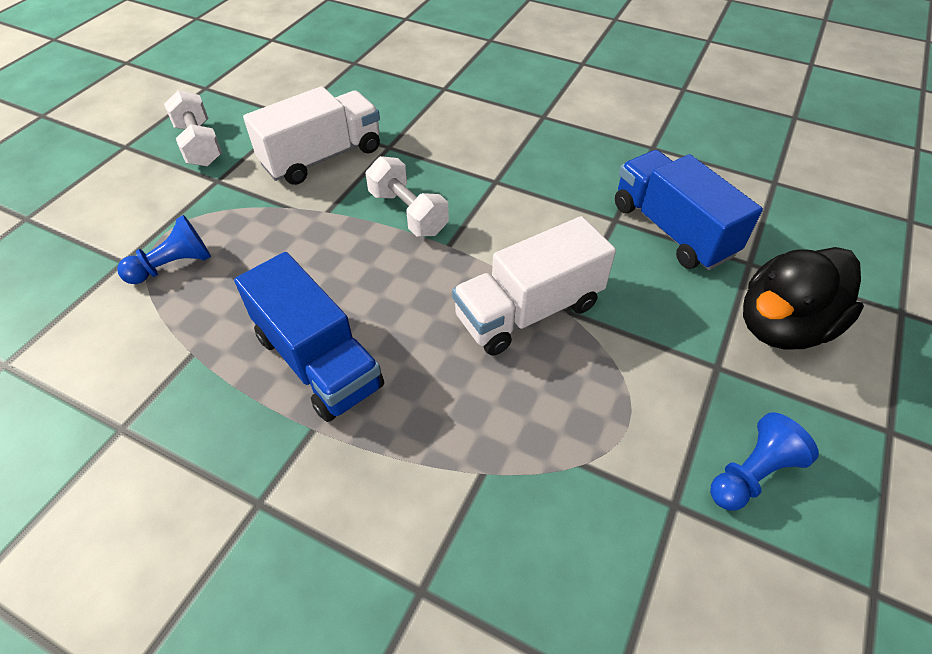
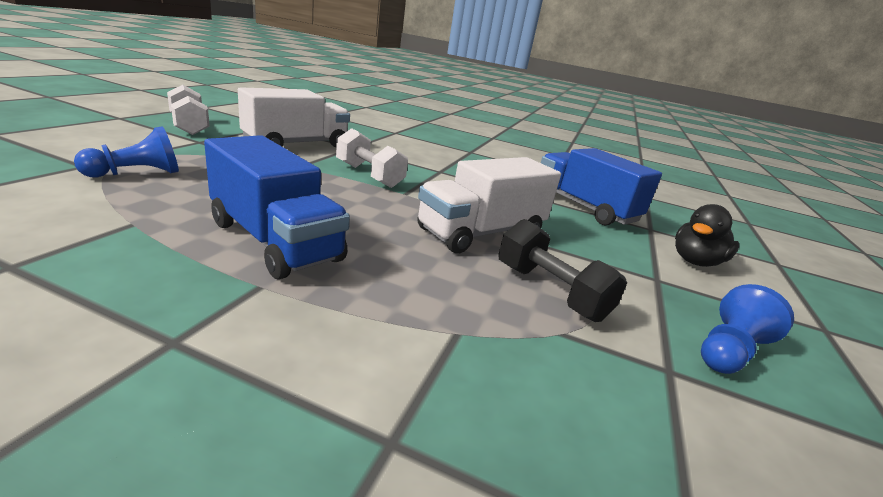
camera: 10 degrees left, 25 degrees down
(585, 405) = (550, 292): none -> black dumbbell
(782, 326) = (695, 262): black duck -> black duck, size x0.65

